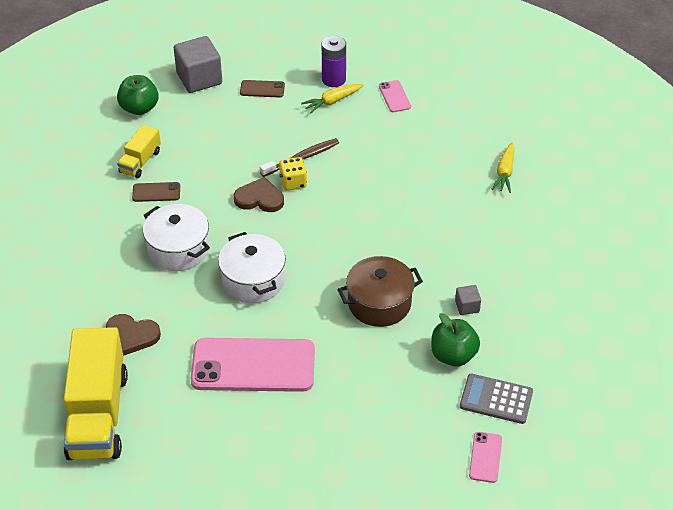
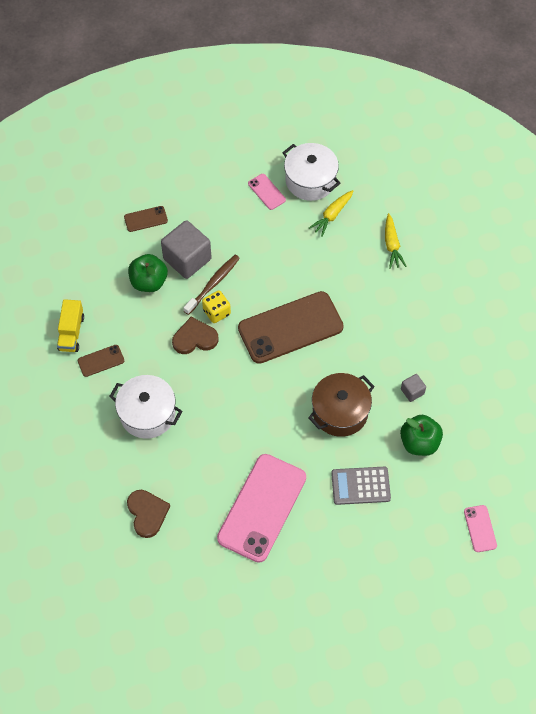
camera: 20 degrees left, 15 degrees up
(98, 415) = (154, 599): yellow truck -> none
(132, 335) = (147, 513): brown heart -> brown heart turned 105 degrees counterclockwise
(139, 108) = (43, 274): green apple -> green apple (149, 282)
(199, 79) = (83, 224): grey cube -> grey cube (187, 259)
(253, 280) = (225, 424): white pot -> white pot (310, 180)
(253, 365) = (262, 508): pink phone -> pink phone turned 45 degrees counterclockwise
(332, 102) = (214, 214): yellow carrot -> yellow carrot (332, 215)
(333, 79) = (205, 189): purple battery -> none
(362, 215) = (290, 328): none -> brown phone
(496, 399) = (468, 472): grey calculator -> grey calculator (360, 486)

